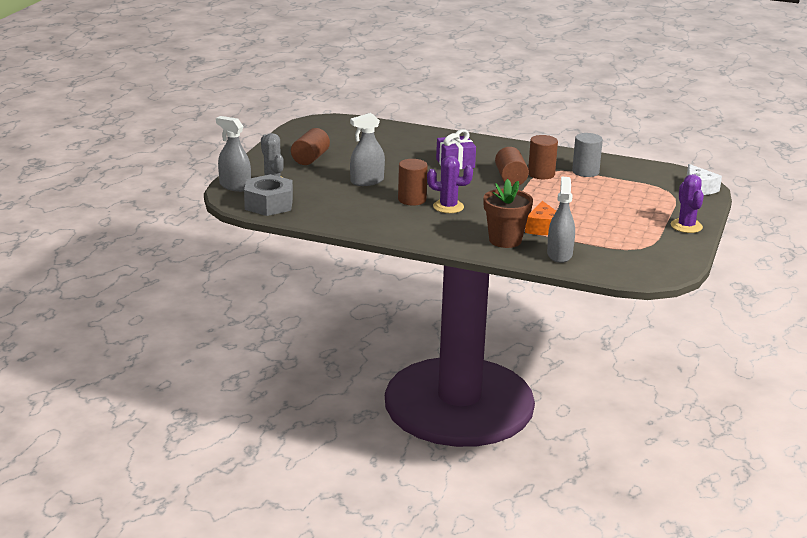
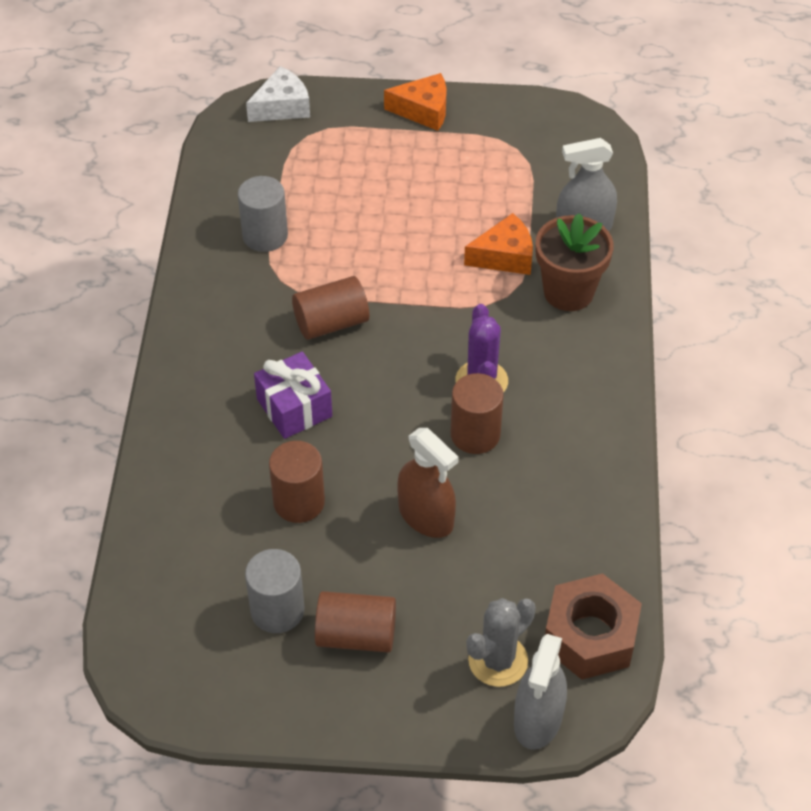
camera: 105 degrees left, 25 degrees up
(268, 204) = (590, 636): grey nut -> brown nut
(336, 146) = (277, 610): none -> grey cylinder
(367, 181) = (426, 516): grey spray bottle -> brown spray bottle
(541, 174) = (296, 287): brown cylinder -> brown cylinder (299, 502)
(686, 226) = (423, 110): purple cactus -> orange cheese

